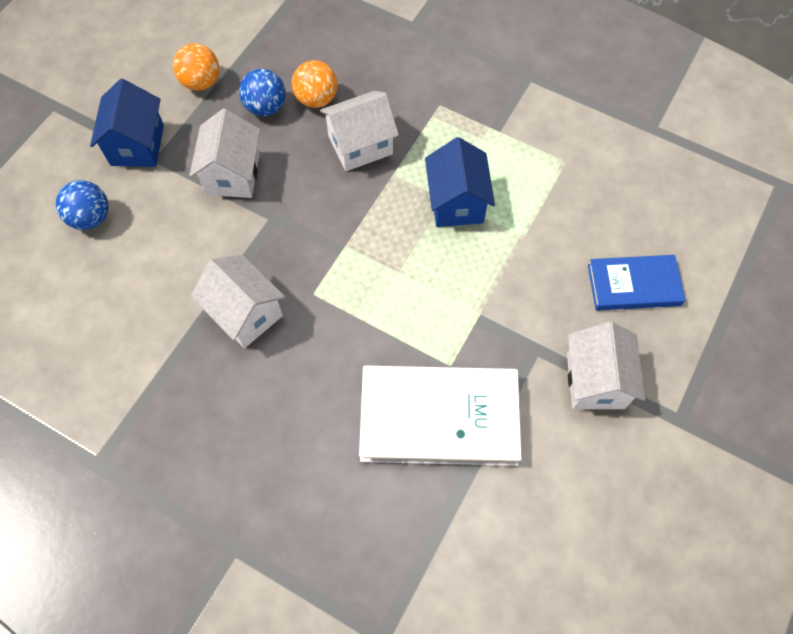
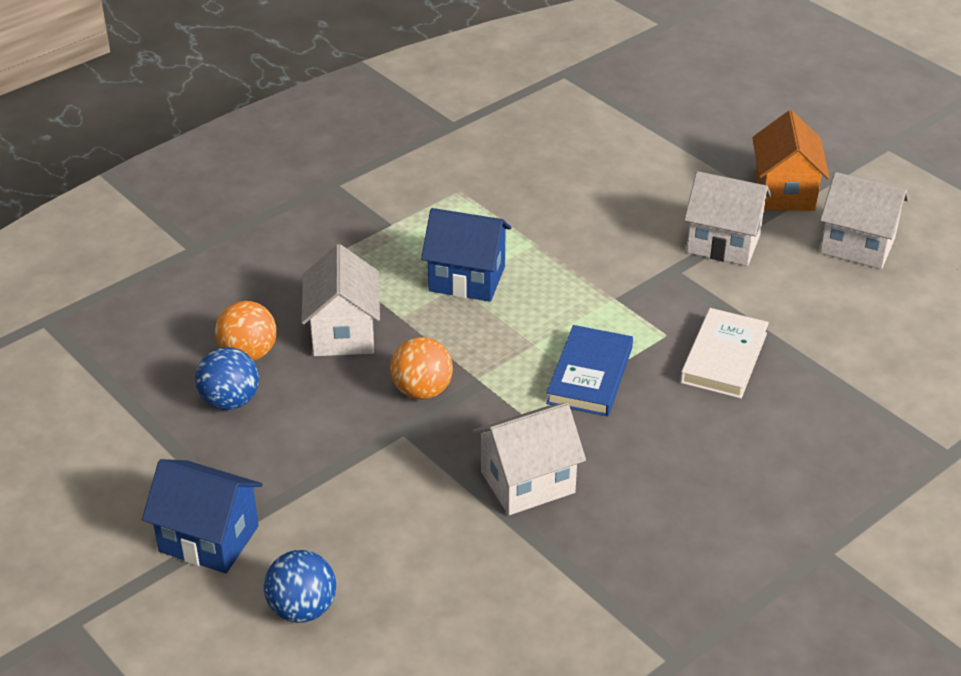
camera: 70 degrees left, 25 degrees down
(201, 82) = (145, 454): orange ball -> orange ball (422, 390)
(232, 174) = (317, 453): white house -> white house (857, 245)
(439, 418) = (724, 358): white book -> white book, size x0.60
(633, 285) = (630, 190): blue book -> blue book (590, 375)
(700, 416) = (784, 192): none -> orange house

